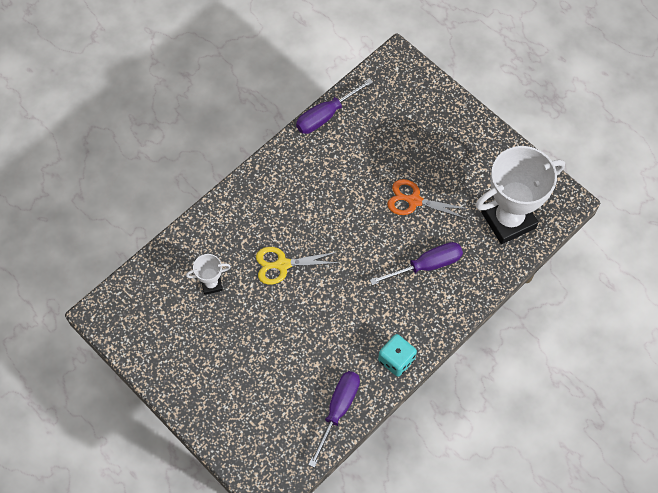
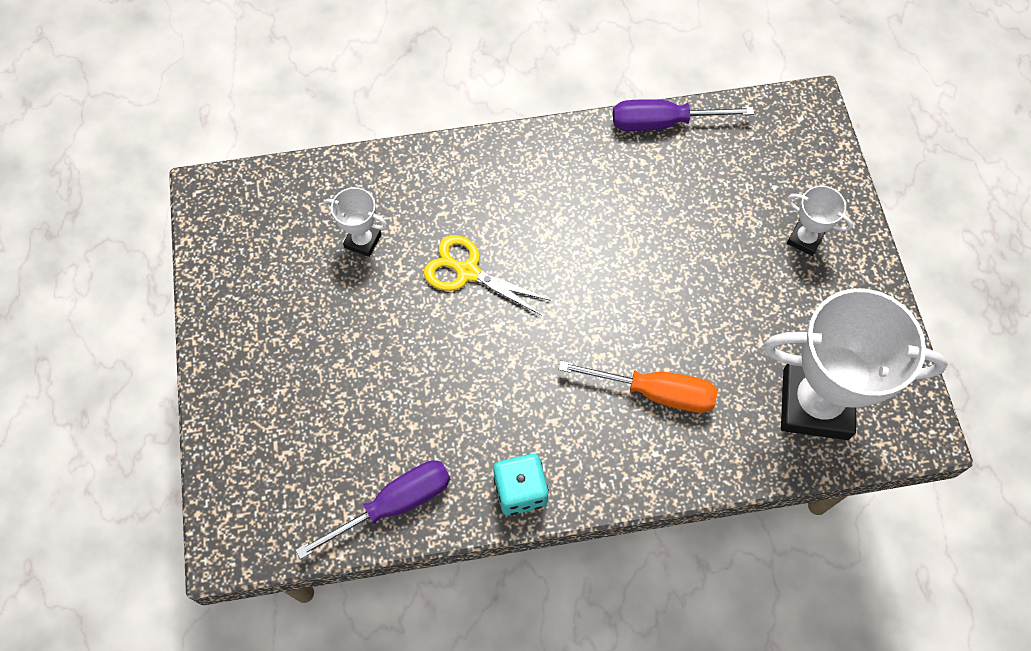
camera: 35 degrees right, 0 degrees up
(414, 201) = (700, 298): orange scissors -> none
(426, 265) = (655, 392): purple screwdriver -> orange screwdriver
(445, 135) = (805, 239): none -> white trophy

